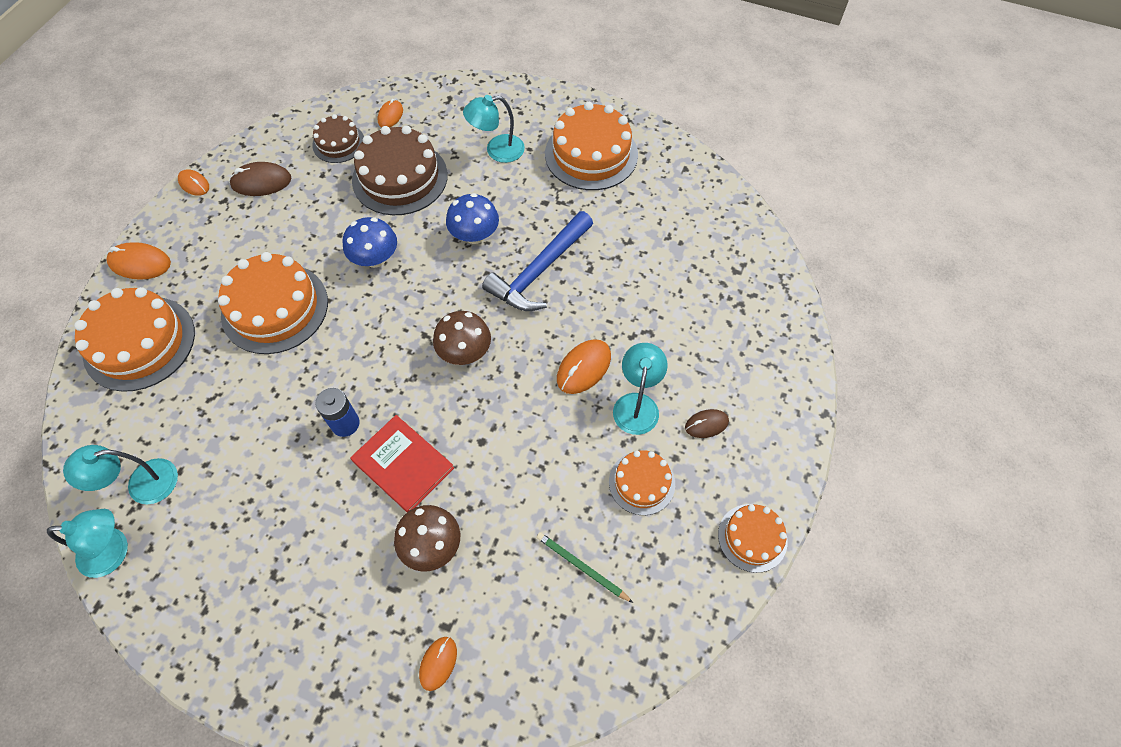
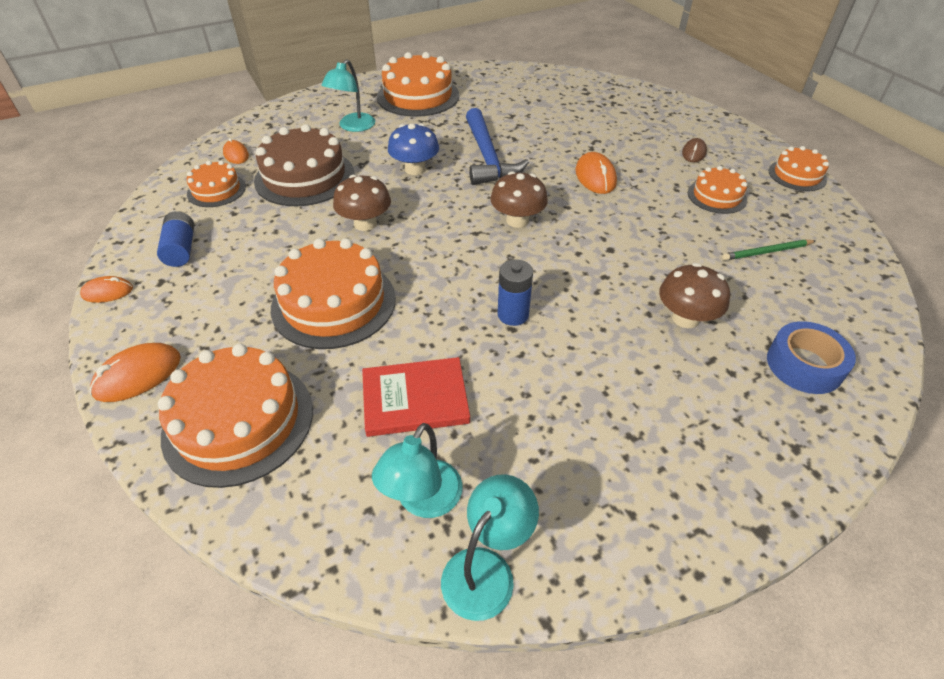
camera: 50 degrees left, 15 degrees down
(261, 182) = (181, 249): brown mouse -> blue battery
(338, 143) = (216, 190): brown cake -> orange cake
(375, 258) = (365, 224): blue mushroom -> brown mushroom
(403, 464) = (590, 299): red book -> red book (415, 399)
(438, 663) = (804, 365): orange mouse -> blue tape
(637, 404) = (650, 170): turquoise lamp -> none

